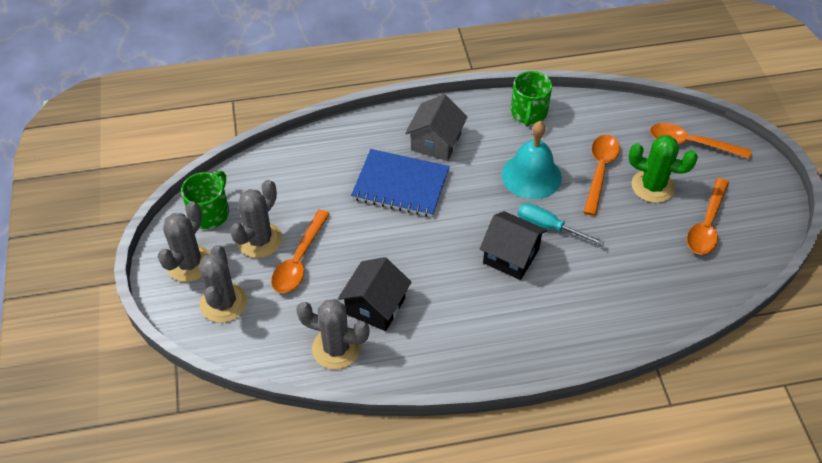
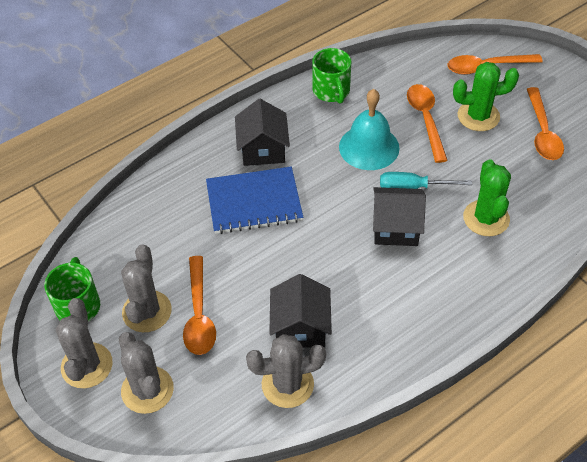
camera: 25 degrees left, 0 degrees up
(435, 142) = (263, 149): grey house -> black house
(599, 281) = (486, 218): none -> green cactus

